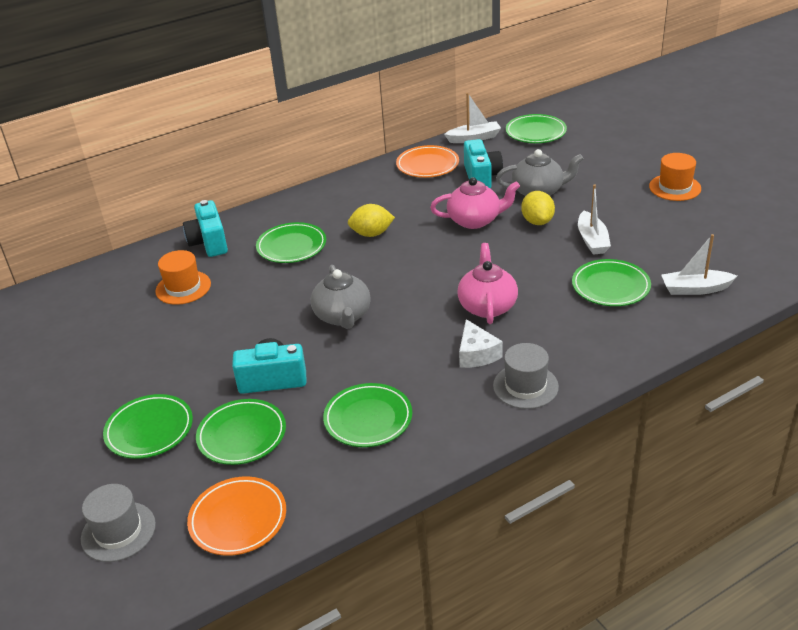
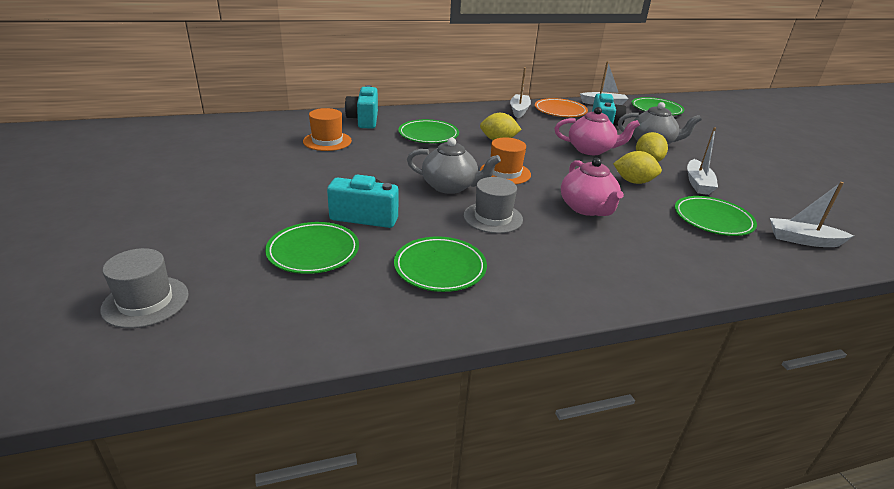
camera: 10 degrees right, 5 degrees down
(149, 430) = (234, 227): green plate -> none
(238, 519) = (266, 322): orange plate -> none
(342, 316) = (450, 186): grey teapot -> grey teapot turned 75 degrees counterclockwise
(381, 177) = (519, 110): none -> white boat
(476, 354) = (566, 241): white cheese -> none
(487, 306) = (587, 208): pink teapot -> pink teapot turned 150 degrees clockwise
(525, 386) = (610, 279): grey hat -> grey hat (493, 217)
(527, 256) = (633, 182): none -> yellow lemon
(675, 187) = (781, 164): orange hat -> orange hat (505, 173)

